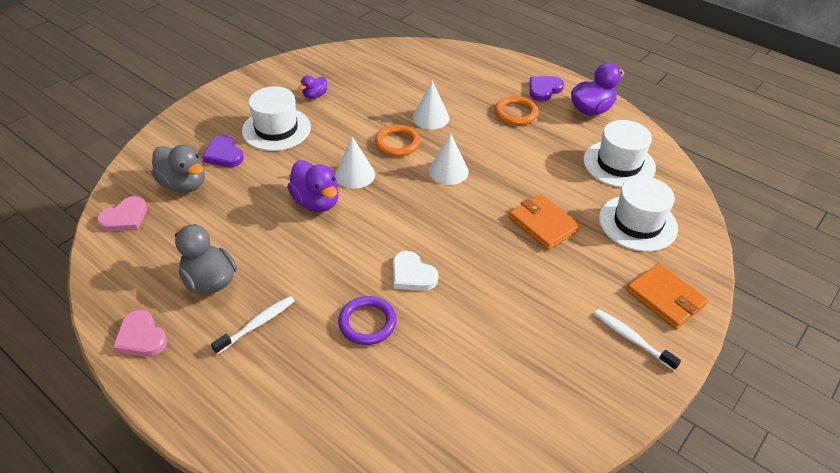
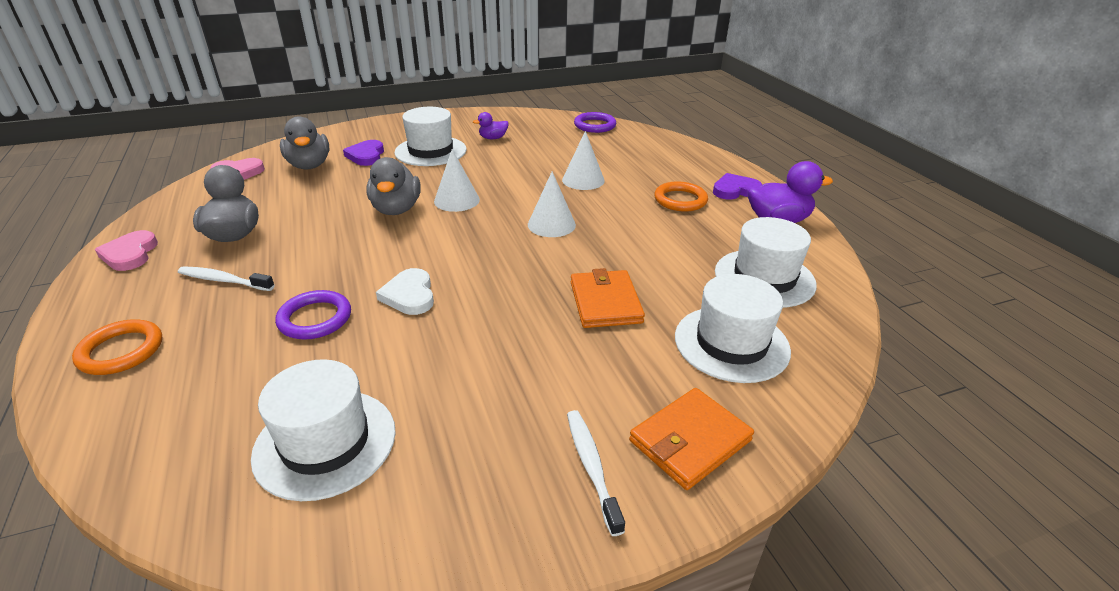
camera: 30 degrees right, 10 degrees down
(257, 324) = (224, 280): white toothbrush -> white toothbrush turned 150 degrees counterclockwise
(316, 202) = (396, 209): purple duck -> grey duck
(385, 52) = (595, 125): none -> purple ring
(397, 143) = (526, 189): orange ring -> orange ring (121, 351)
(476, 400) = (325, 443): none -> white hat
(665, 298) = (690, 441): orange wallet -> orange wallet turned 60 degrees clockwise

